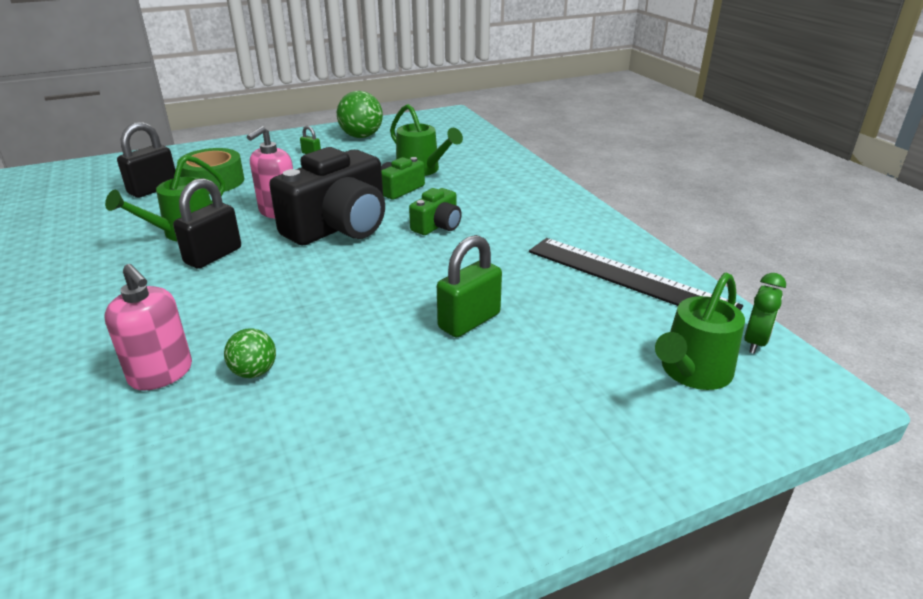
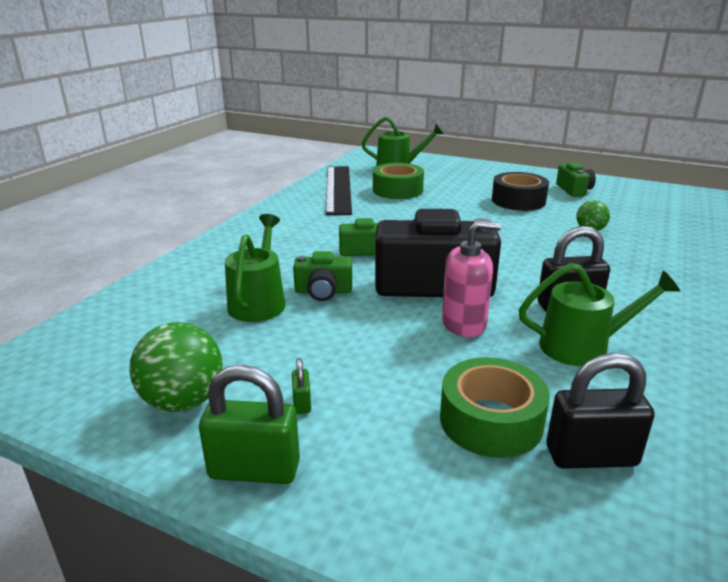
camera: 130 degrees left, 5 degrees down
(161, 373) = (647, 248): pink soap dispenser -> none
(358, 488) = (574, 190): none -> green camera
(407, 387) = (518, 201): none -> black tape
(469, 321) = (449, 206): green padlock -> green padlock (254, 470)
(575, 315) = (397, 190): none -> green tape
(755, 342) = (355, 163): green clock -> none

